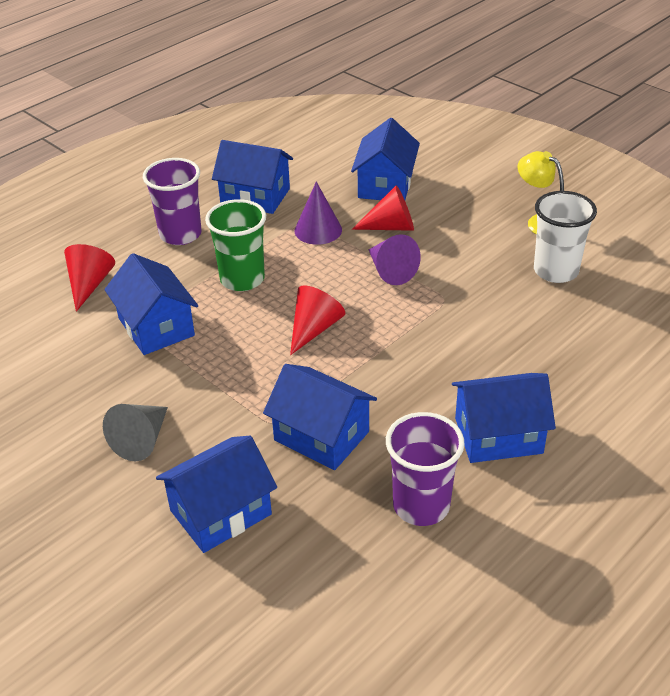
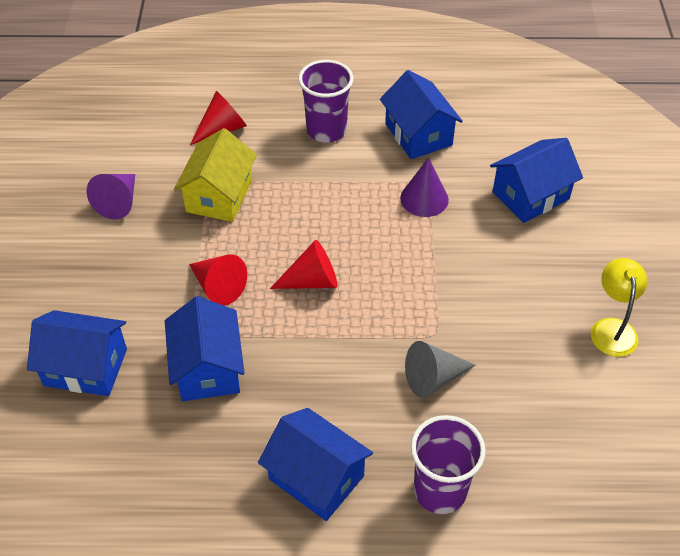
camera: 45 degrees right, 10 degrees up
(142, 440) = (109, 275): grey cone -> grey cone (433, 378)
(156, 327) = (219, 195): blue house -> yellow house
(242, 279) = (318, 200): green cup -> none
(390, 271) = (428, 276): purple cone -> purple cone (119, 202)
(391, 227) = (482, 237): red cone -> red cone (218, 286)
(421, 505) = (197, 478): purple cup -> purple cup (440, 490)
(556, 271) = (558, 383): white cup -> none

